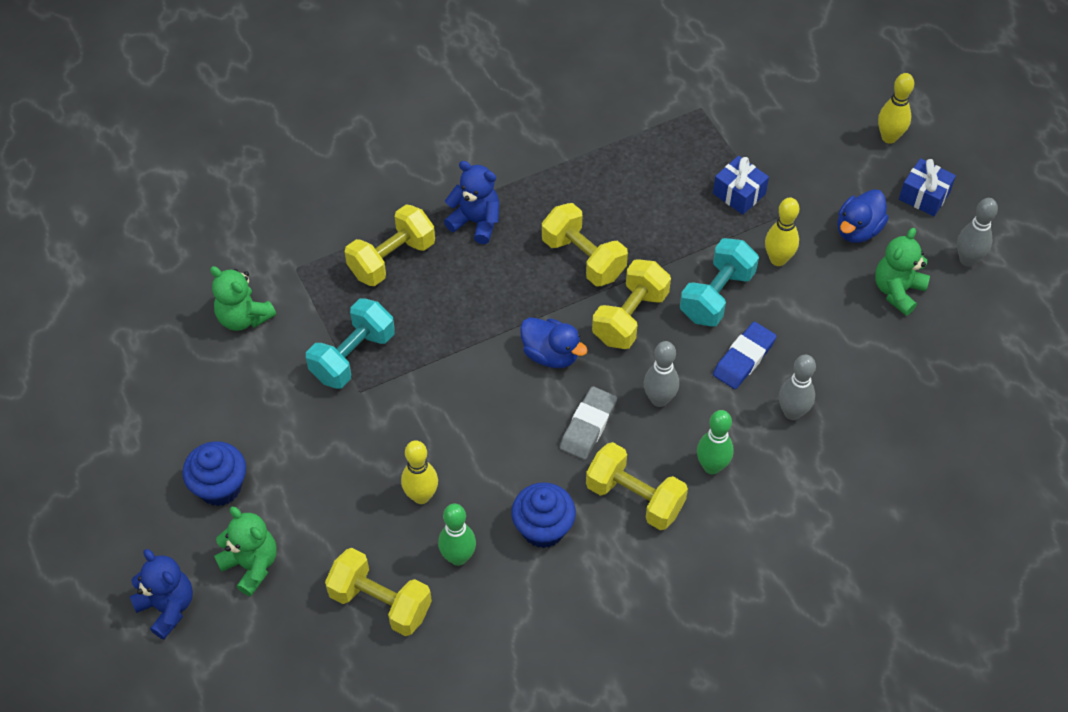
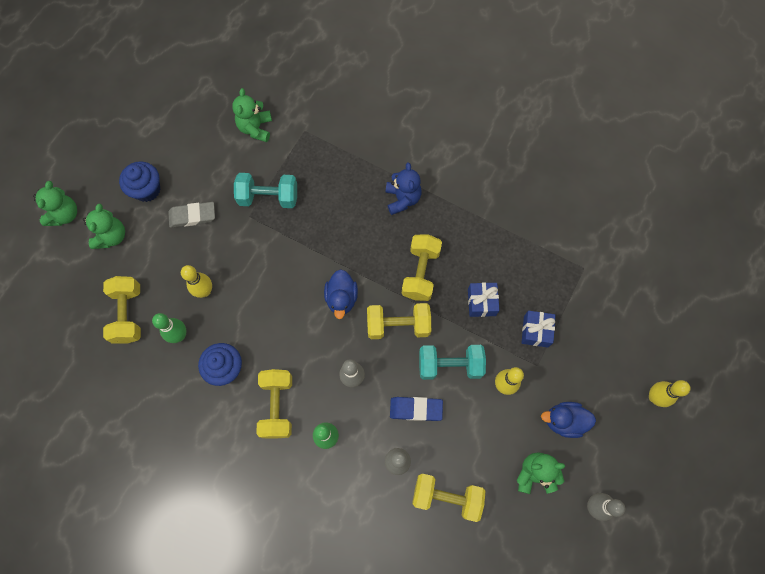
camera: 55 degrees right, 15 degrees up
(167, 607) = (64, 214): blue teddy bear -> green teddy bear
(392, 259) = (345, 173): yellow dumbbell -> yellow dumbbell (446, 497)
(588, 426) = (308, 349): grey eraser -> grey eraser (192, 216)
(924, 196) = (624, 447): blue gift -> blue gift (481, 302)

